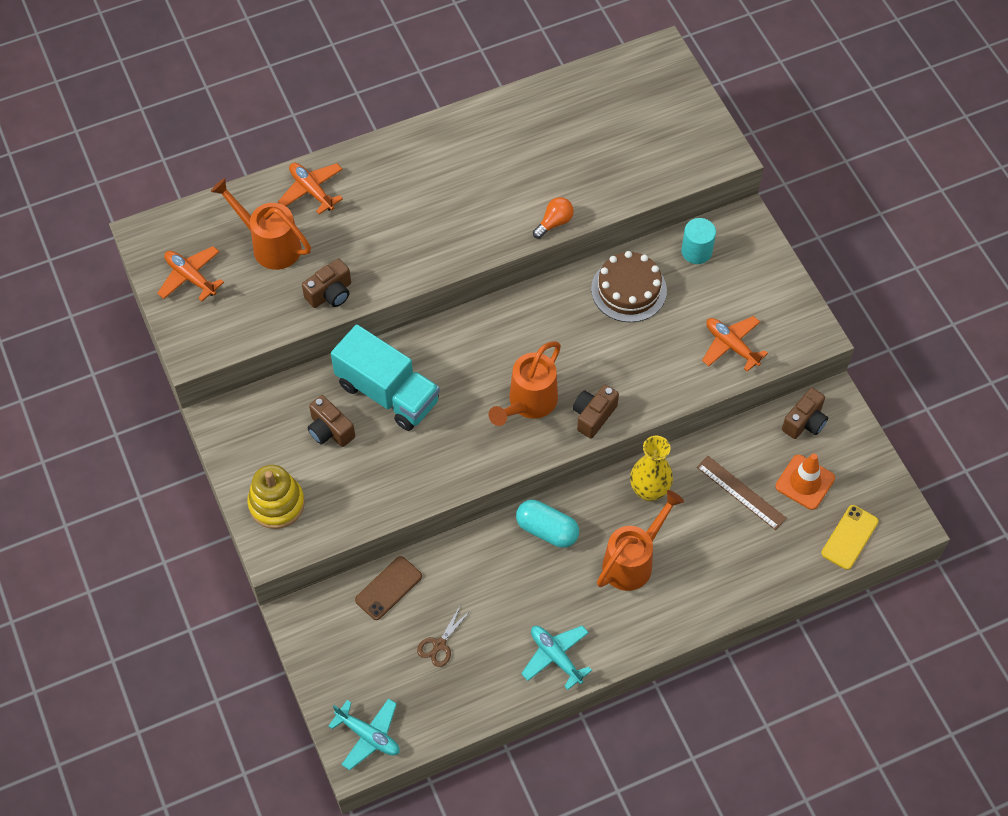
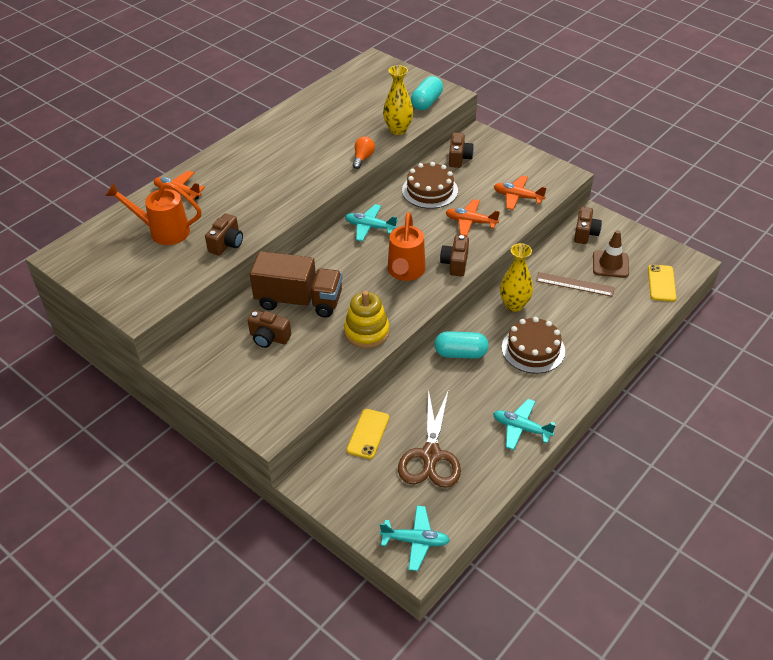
camera: 25 degrees left, 15 degrees down
(191, 277) = (110, 269): orange plane -> orange plane (470, 222)
(276, 504) = (254, 399): yellow stacking toy -> yellow stacking toy (366, 332)
(387, 393) = (299, 301): turquoise truck -> brown truck
(388, 588) = (368, 434): brown phone -> yellow phone
(439, 645) = (430, 455): brown scissors -> brown scissors, size x2.10
(524, 318) = (370, 227): none -> turquoise plane
(623, 192) = (398, 130): none -> yellow vase
(633, 561) = (533, 349): orange watering can -> brown cake
(687, 158) = (426, 102): none -> turquoise capsule
(696, 251) = (459, 158): turquoise cylinder -> brown camera
(805, 482) = (610, 264): orange traffic cone -> brown traffic cone

